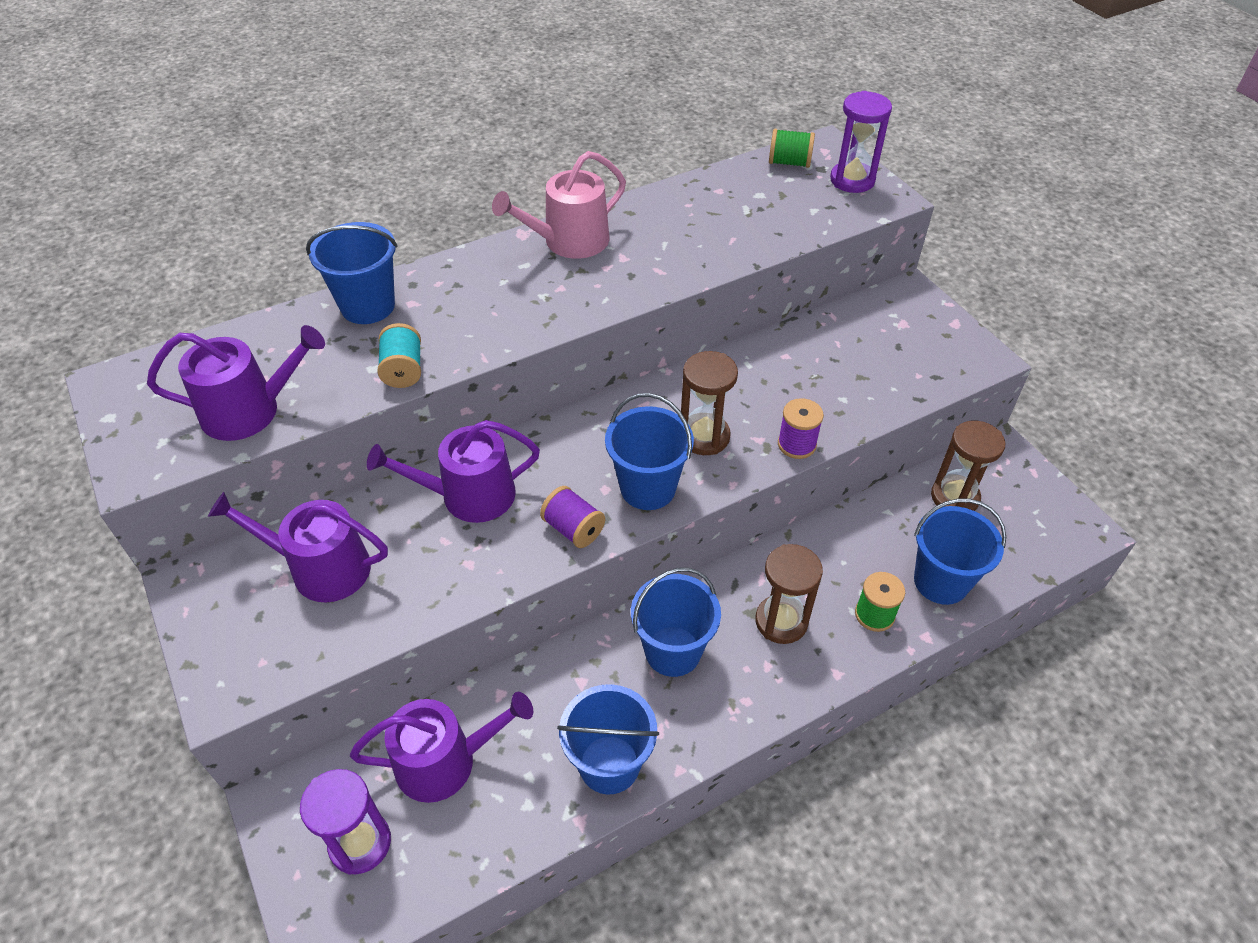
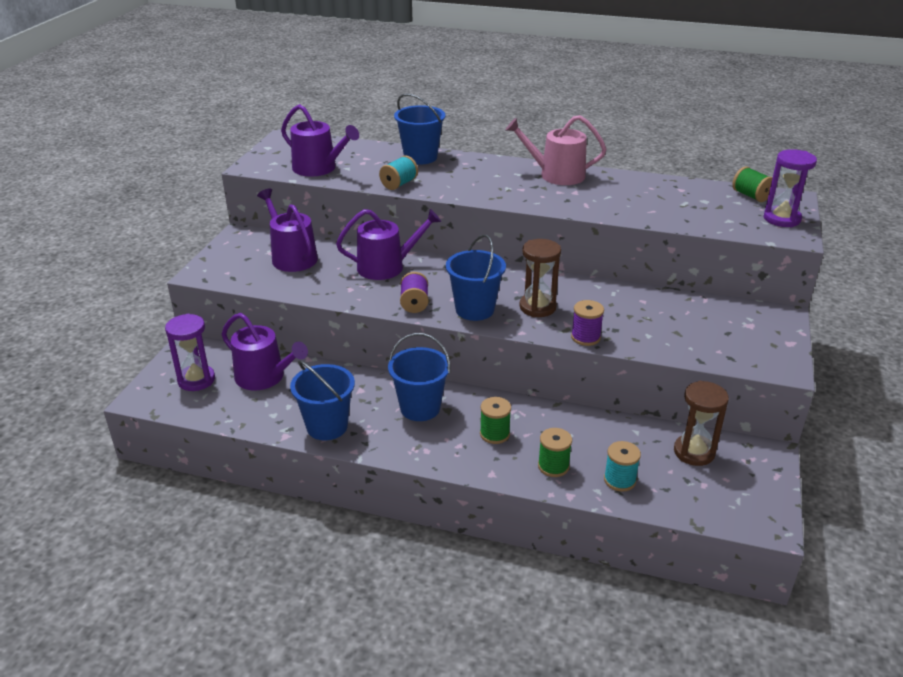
camera: 45 degrees right, 15 degrees down
(468, 495) = (387, 267): purple watering can -> purple watering can turned 135 degrees clockwise
(781, 621) = (494, 434): brown hourglass -> green spool
(941, 581) = (619, 480): blue bucket -> turquoise spool

